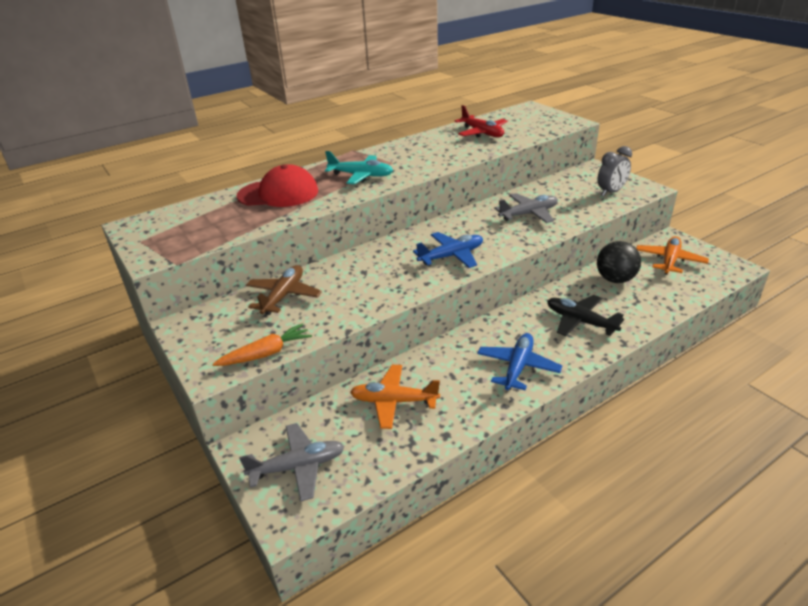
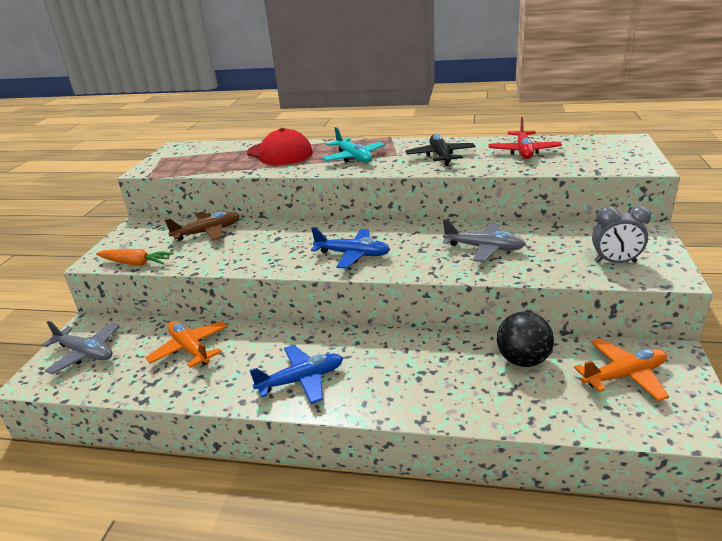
camera: 45 degrees right, 5 degrees down
(580, 321) = (417, 377): black plane -> black plane (440, 156)

